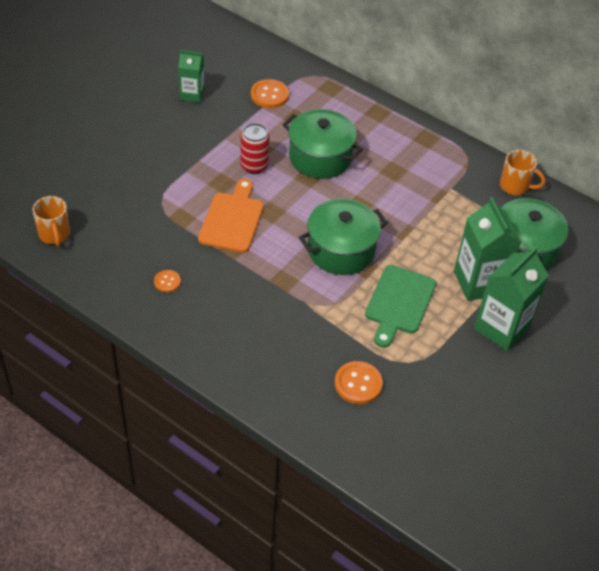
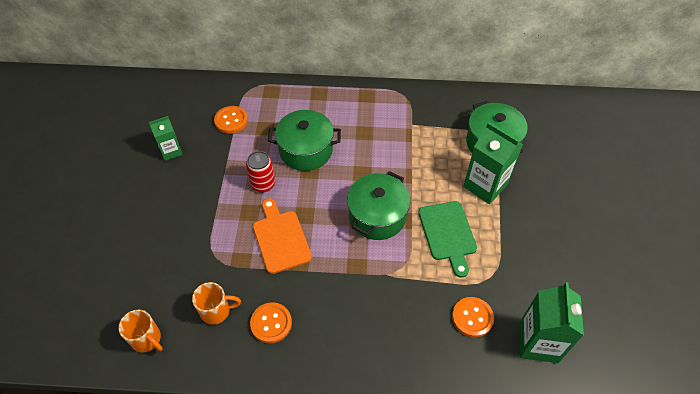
camera: 30 degrees left, 5 degrees up
(167, 282) = (271, 323): orange button -> orange button, size x1.69
(501, 328) = (526, 211): green carton -> green carton (538, 342)
(515, 186) = (450, 100): orange mug -> orange mug (216, 311)

